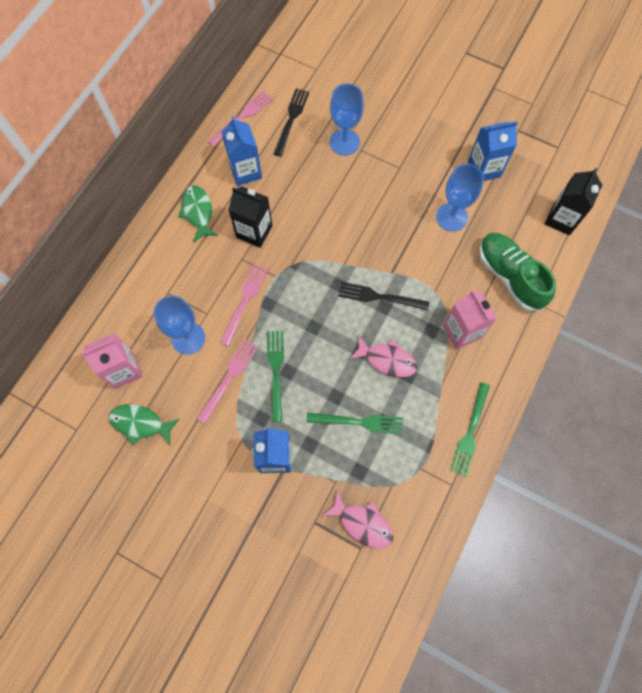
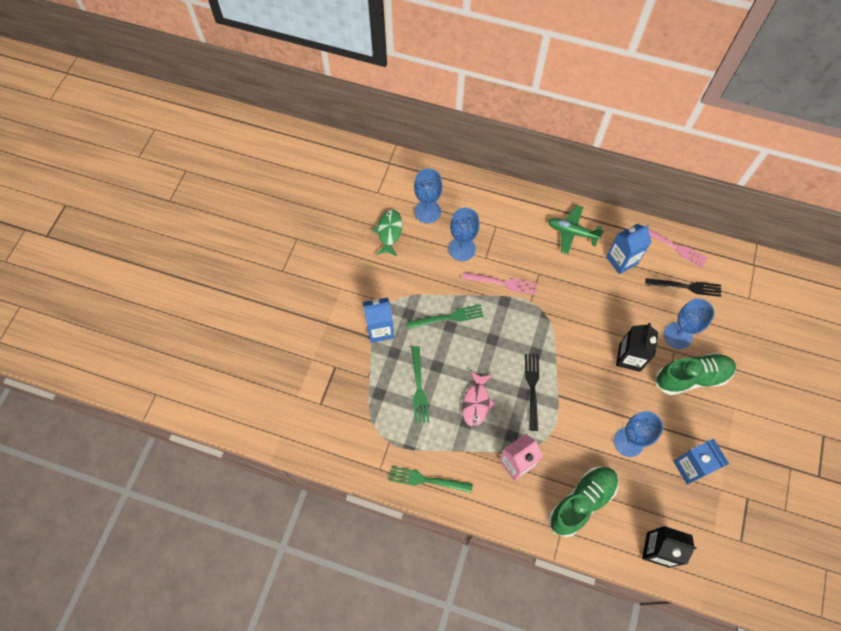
camera: 80 degrees right, 5 degrees down
(124, 370) = (427, 211): pink carton -> blue goblet
(198, 212) = (572, 232): green fish -> green plane
(229, 377) = (436, 284): pink fork -> none
(254, 231) = (566, 278): black carton -> black carton (629, 357)
(362, 523) = (339, 402): pink fish -> none
(392, 142) = (691, 377): none -> green shoe

